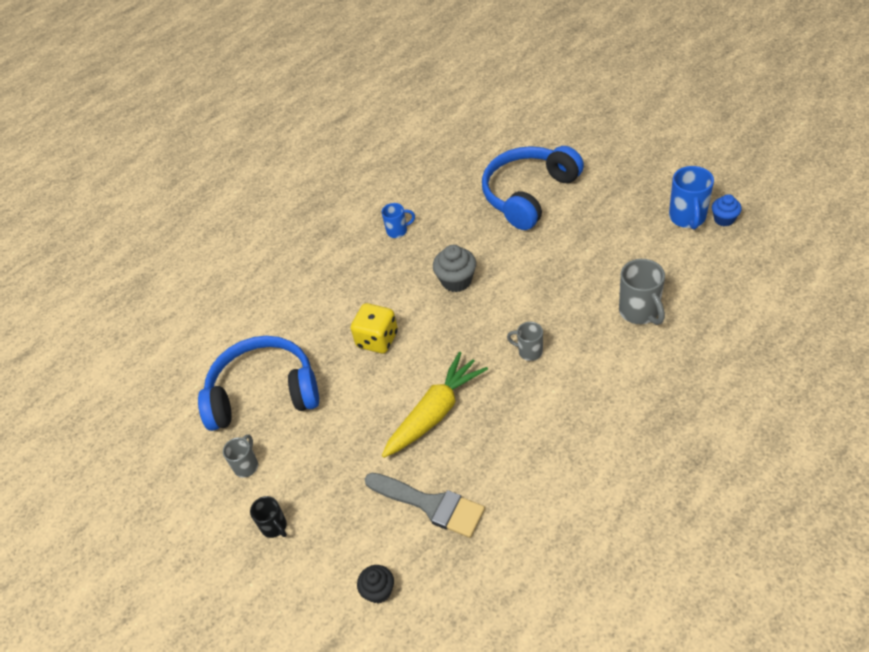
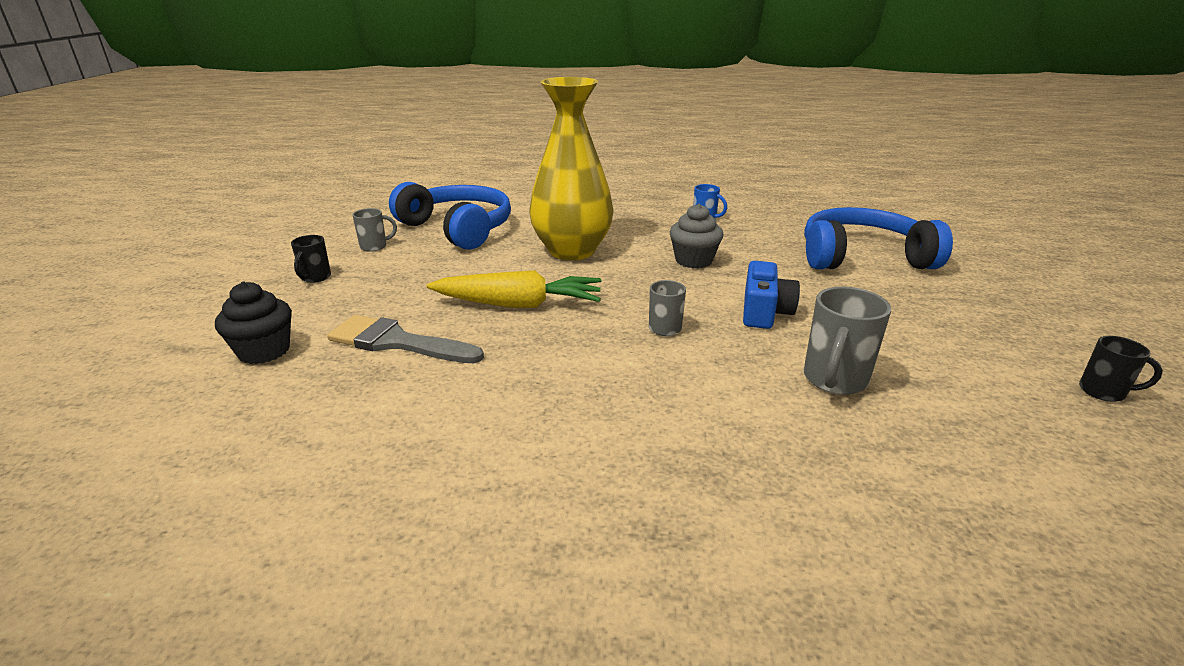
camera: 45 degrees right, 20 degrees down
(377, 339) = (572, 251): yellow dice -> yellow vase
(378, 591) = (264, 351): black cupcake -> black cupcake, size x1.50
(431, 505) = (397, 342): grey brush -> grey brush turned 120 degrees clockwise
(551, 291) = (764, 312): none -> blue camera
(687, 218) = (1041, 362): blue mug -> none
(724, 219) = (1104, 392): blue cupcake -> black mug

